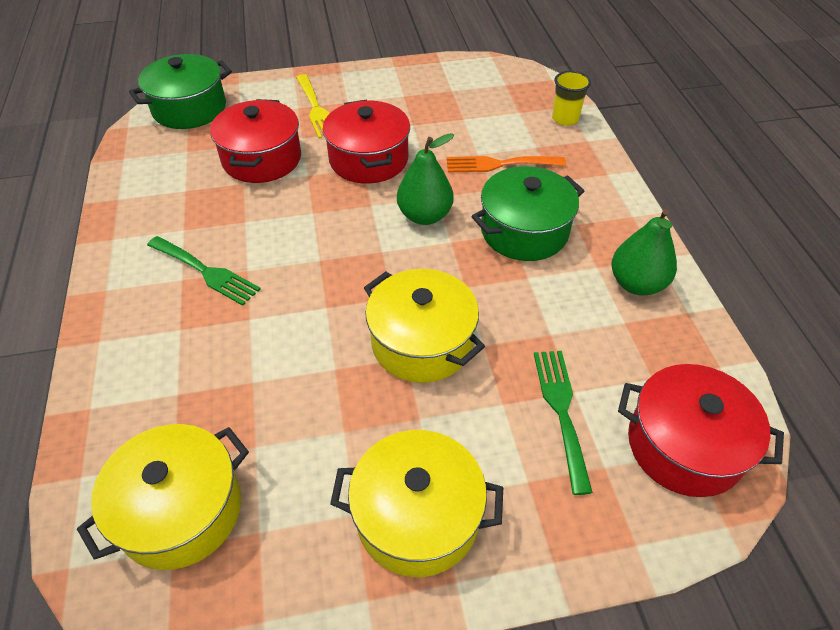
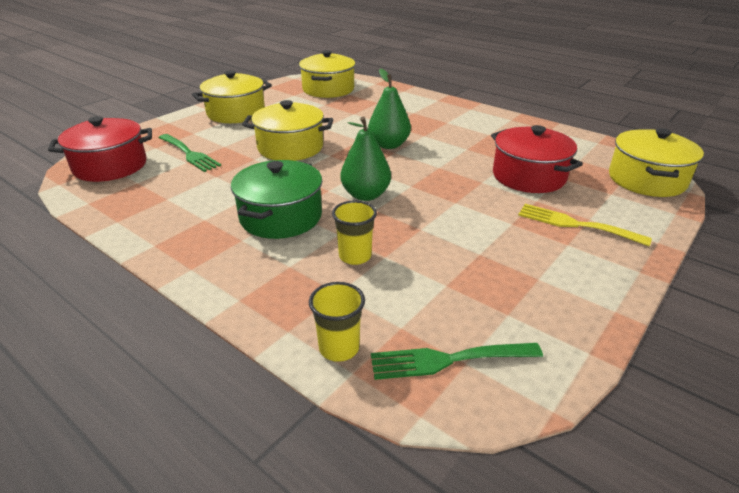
camera: 140 degrees right, 15 degrees down
(189, 109) = (646, 180): green pot -> yellow pot
(206, 272) = (441, 127): green fork -> green fork (447, 360)
(368, 159) = (462, 209): red pot -> none
(499, 164) = (355, 256): orange fork -> yellow cup
(636, 284) = (166, 221): green pear -> green pear (389, 145)

